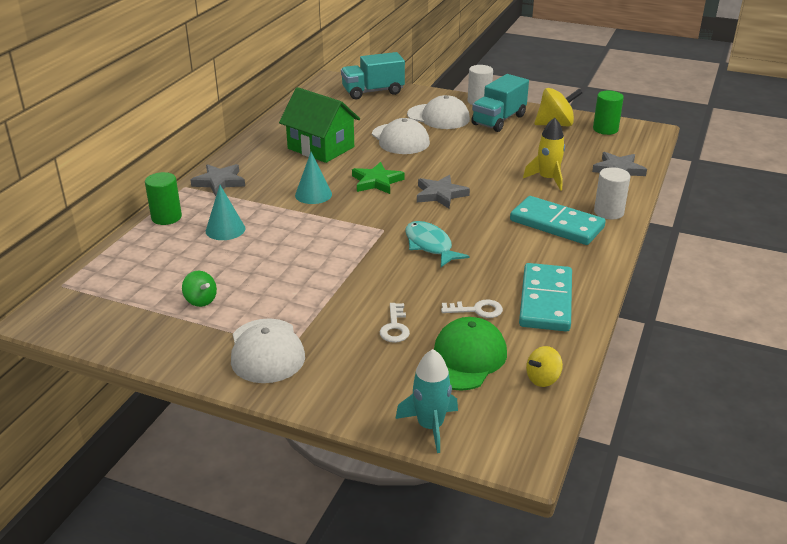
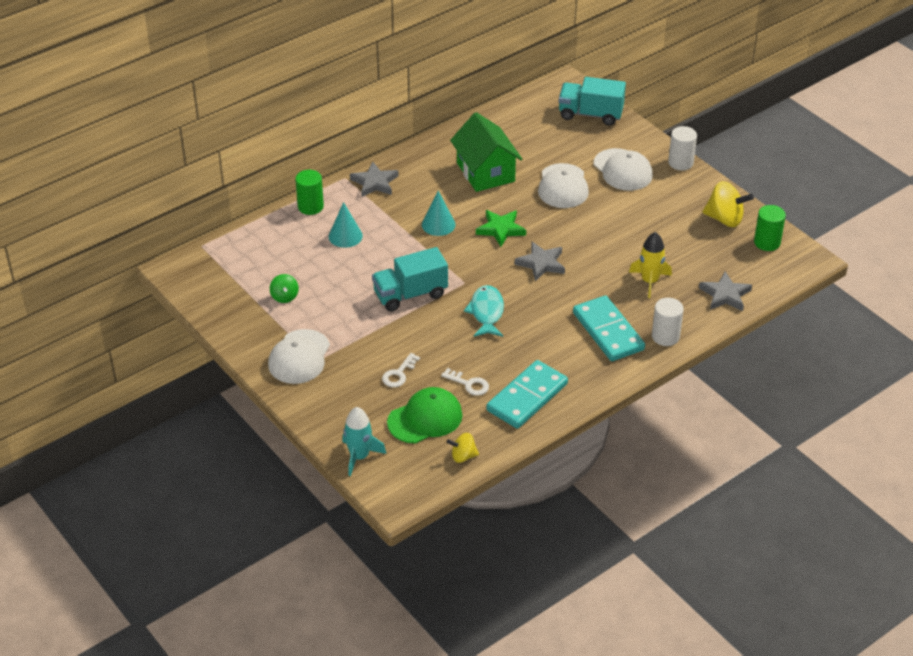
camera: 30 degrees right, 10 degrees up
(499, 120) = (675, 194): turquoise truck -> turquoise truck (410, 294)

